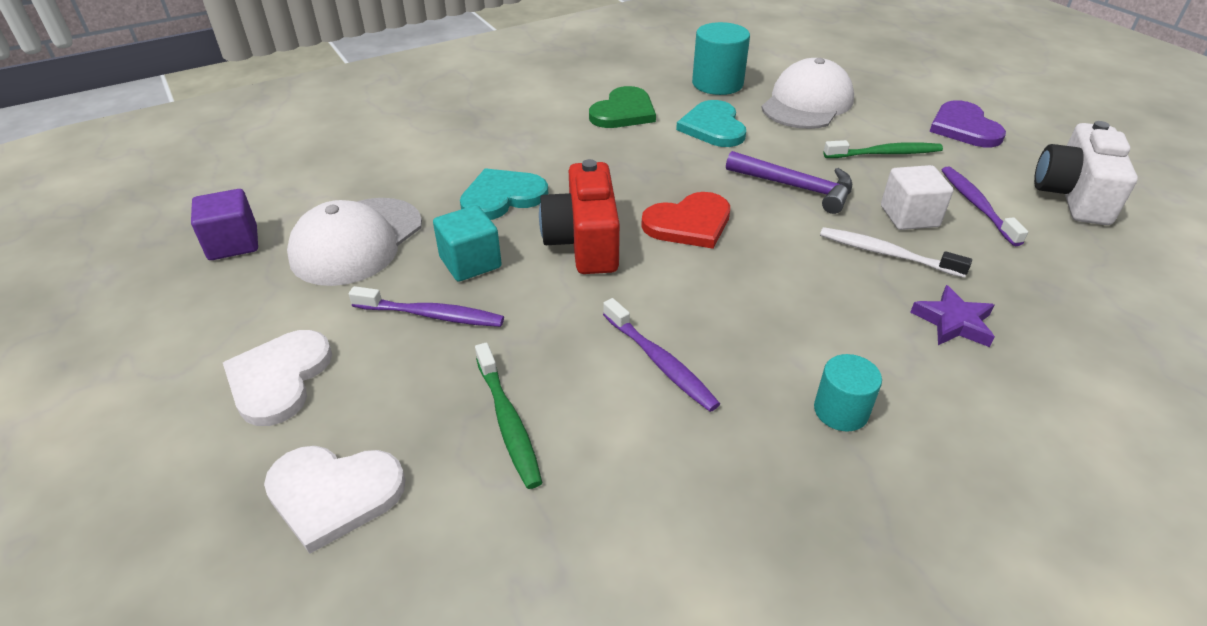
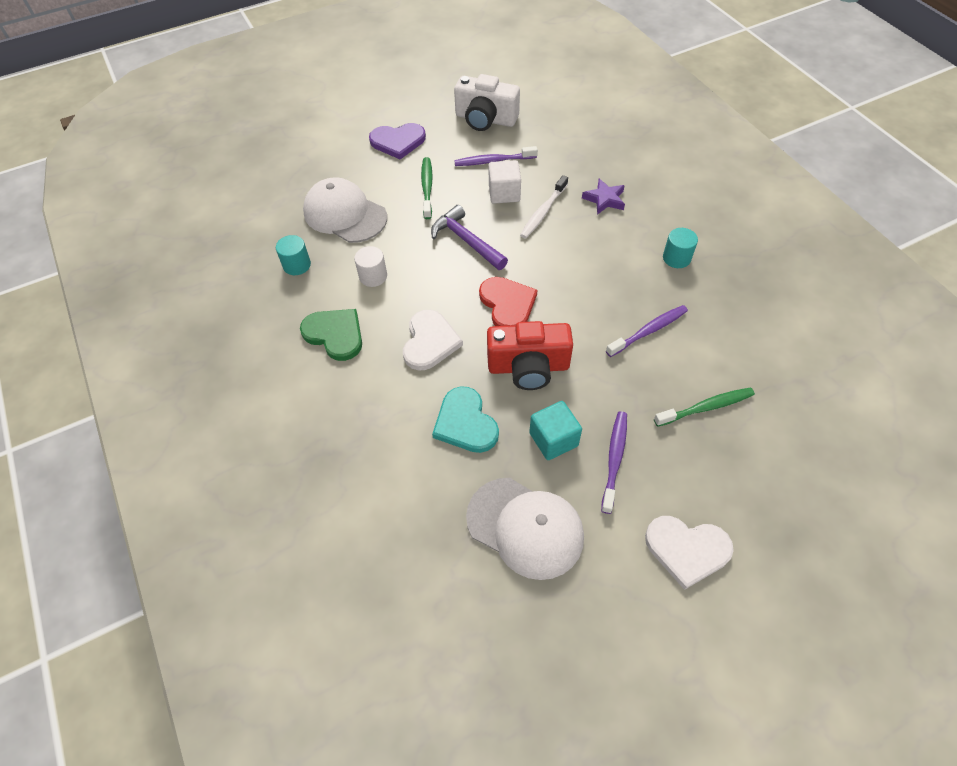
camera: 85 degrees left, 15 degrees up
(233, 243) = (527, 636): purple cube -> none
(334, 494) = (773, 493): white heart -> white heart (430, 342)
(713, 127) = (373, 276): turquoise heart -> white cylinder
(717, 84) = (297, 265): turquoise cylinder -> turquoise cylinder, size x0.61
(796, 187) = (466, 241): purple hammer -> purple hammer turned 75 degrees counterclockwise

